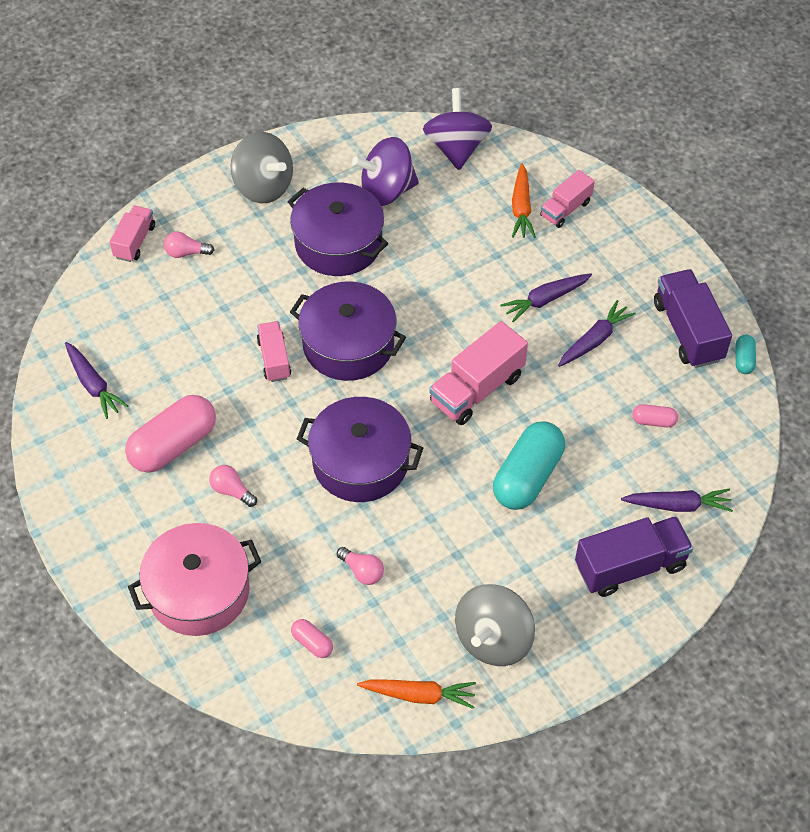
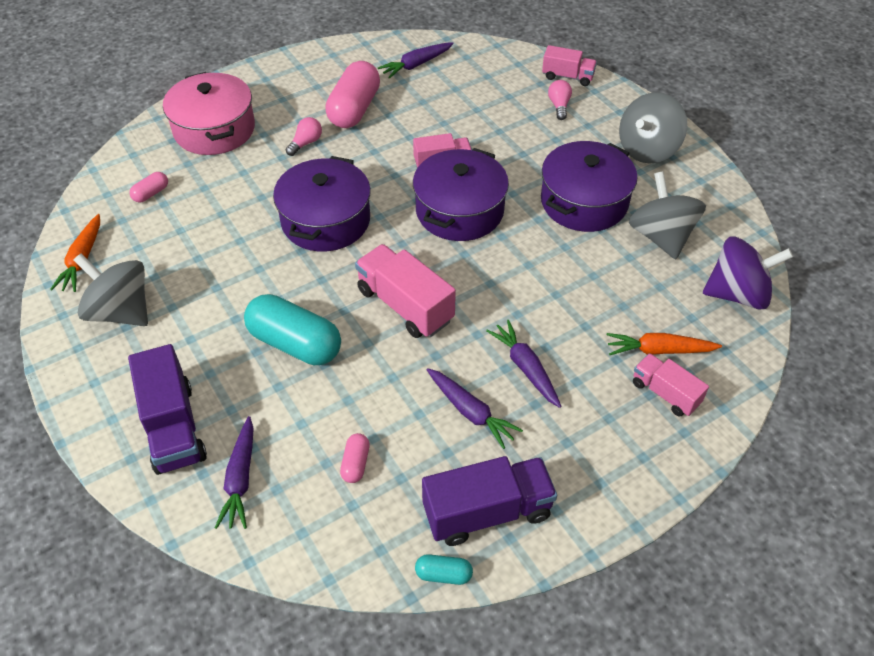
camera: 90 degrees right, 5 degrees down
(173, 445) = (354, 109): pink capsule -> pink capsule turned 60 degrees clockwise
(362, 571) = (212, 223): pink light bulb -> none
(387, 191) = (661, 236): purple spinning top -> grey spinning top

